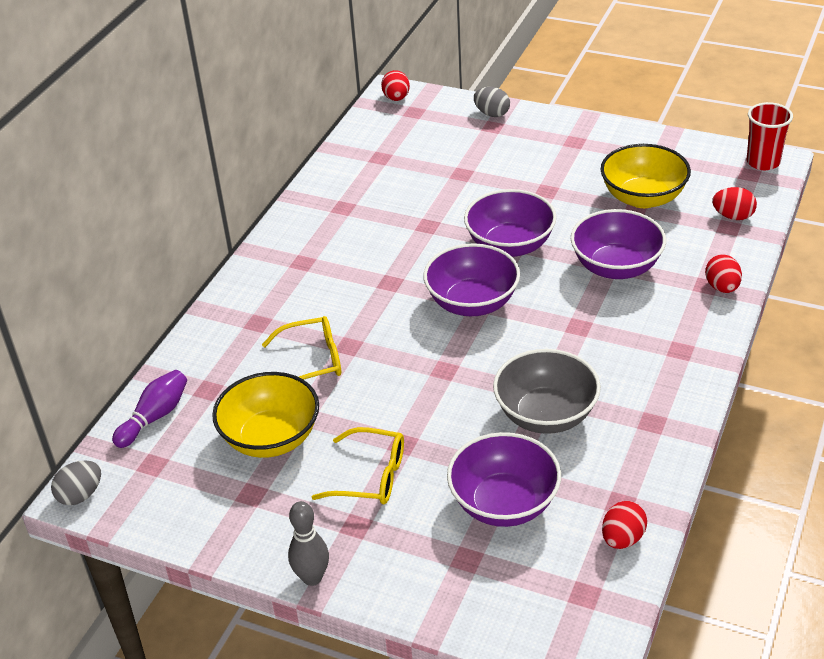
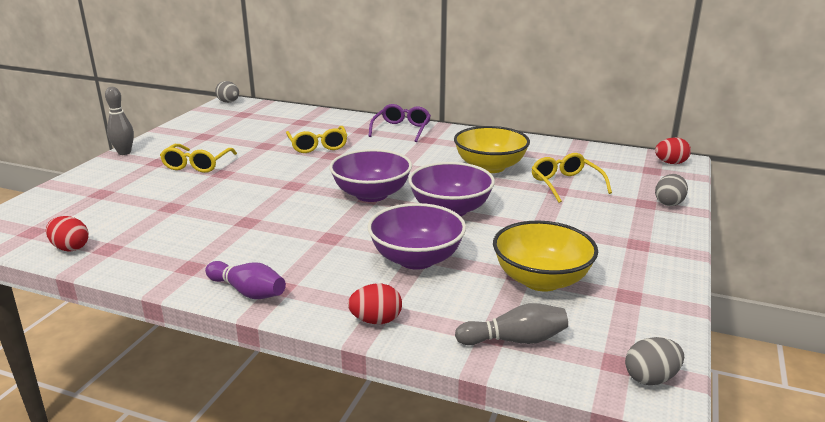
camera: 85 degrees right, 15 degrees down
(155, 417) = (282, 112): purple bowling pin -> purple bowling pin (248, 292)
(261, 285) = (401, 129): none -> purple glasses
(271, 438) = (249, 138): yellow bowl -> yellow bowl (490, 167)
(447, 167) = (565, 184): none -> yellow glasses
(504, 503) = (141, 205): purple bowl -> none
(546, 415) = (224, 221): grey bowl -> none
(733, 216) = (515, 340): red egg -> grey bowling pin
(763, 162) = (651, 378): red cup -> grey egg

